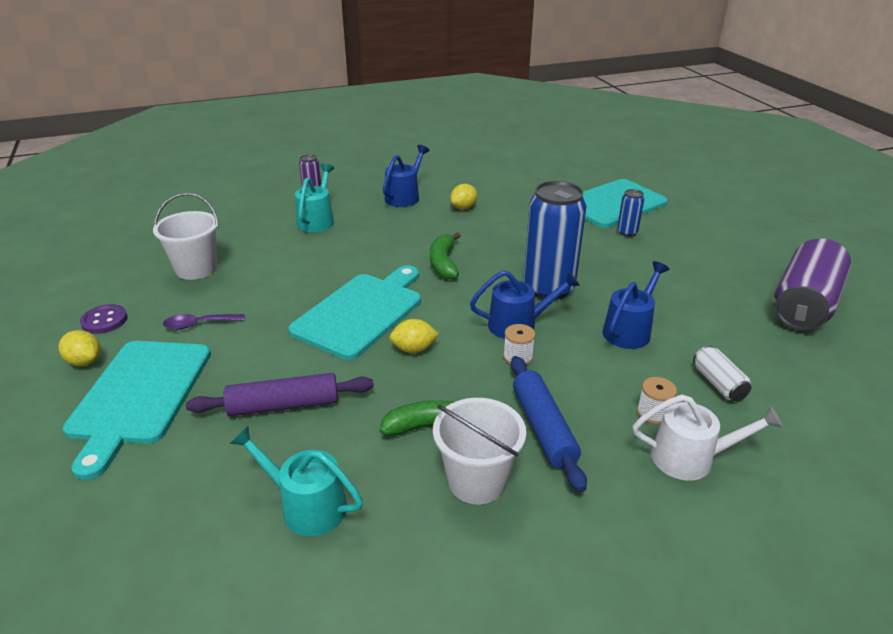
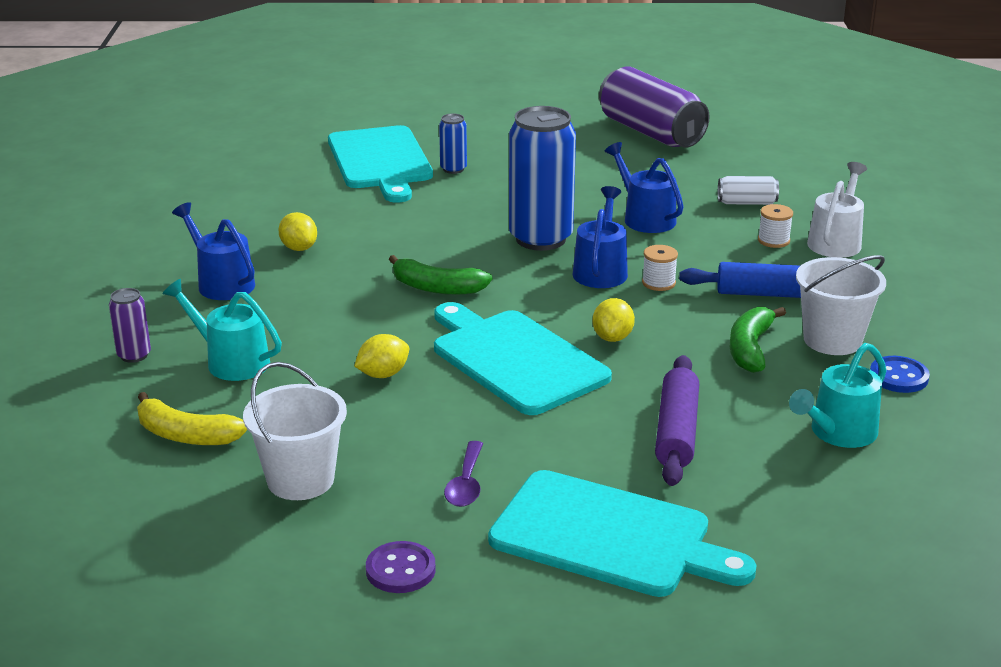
camera: 70 degrees left, 5 degrees down
(85, 361) = (503, 585): yellow lemon -> yellow lemon (383, 374)
(236, 227) = (186, 435): none -> yellow banana
(427, 541) = (898, 377): none -> blue button

